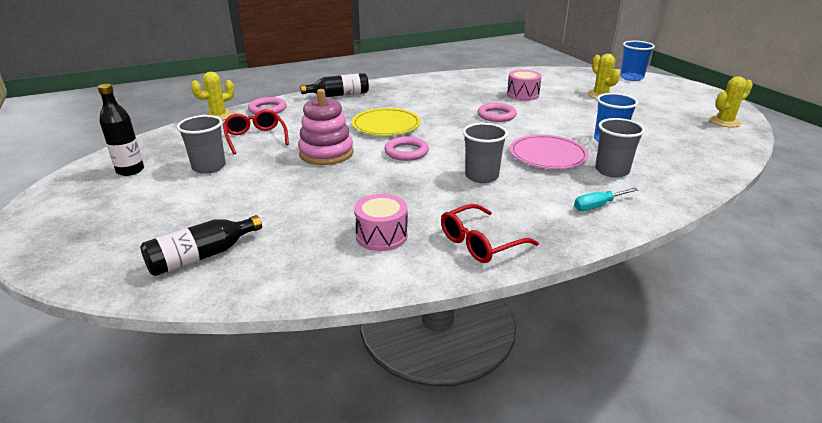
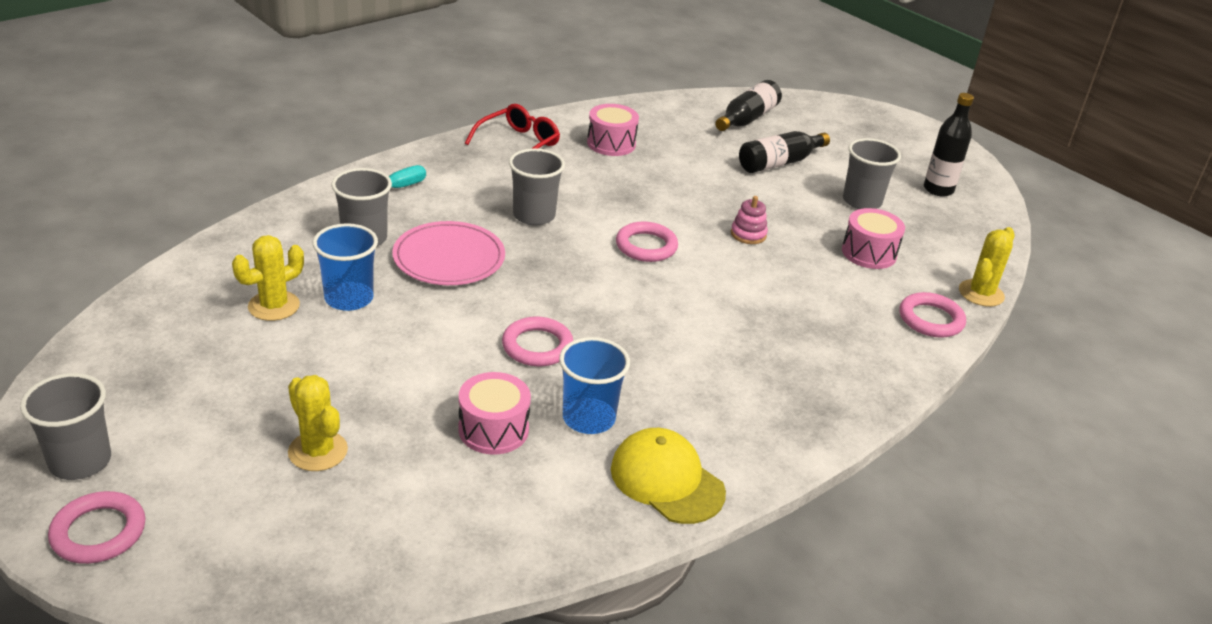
camera: 160 degrees right, 5 degrees up
(255, 138) = (869, 253): red glasses -> pink drum
(326, 153) = (748, 234): pink stacking toy -> pink stacking toy, size x0.49
(339, 95) = (858, 379): black bottle -> black bottle (779, 163)
(386, 125) = (709, 299): yellow plate -> none
(452, 80) = (667, 480): none -> yellow cap
(631, 77) = (199, 565): blue cup -> blue cup (588, 418)
(675, 85) = (98, 532): none -> pink ring
(703, 99) = (80, 461): none -> grey cup
(724, 122) = (103, 374): yellow cactus -> yellow cactus (274, 306)

